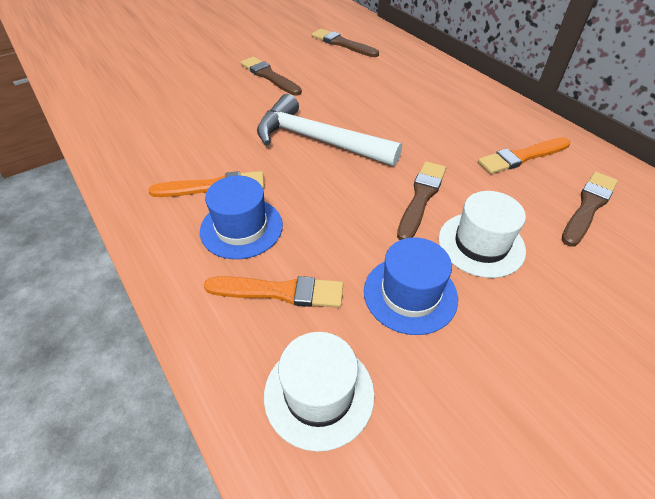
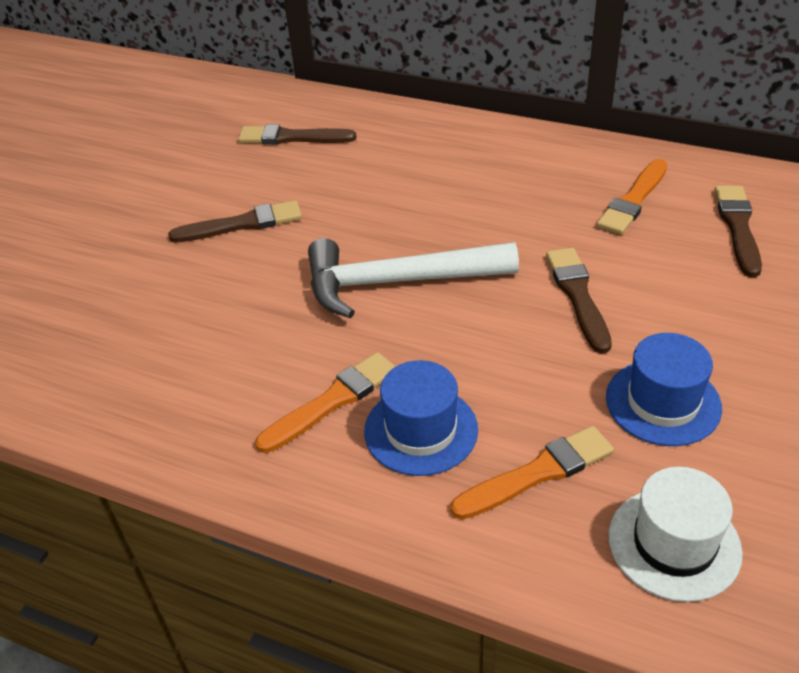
camera: 30 degrees left, 5 degrees down
(269, 76) = (242, 224): brown brush -> brown brush turned 150 degrees clockwise
(481, 244) = (679, 316): white hat -> none

